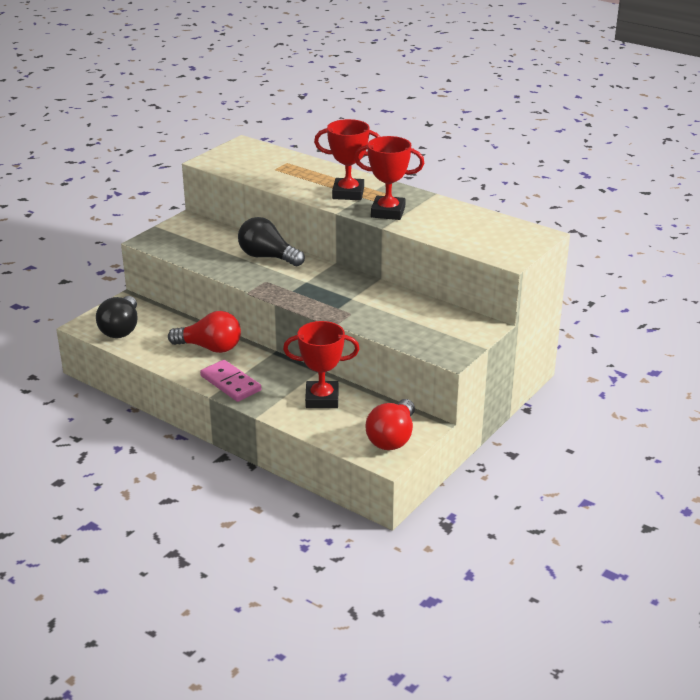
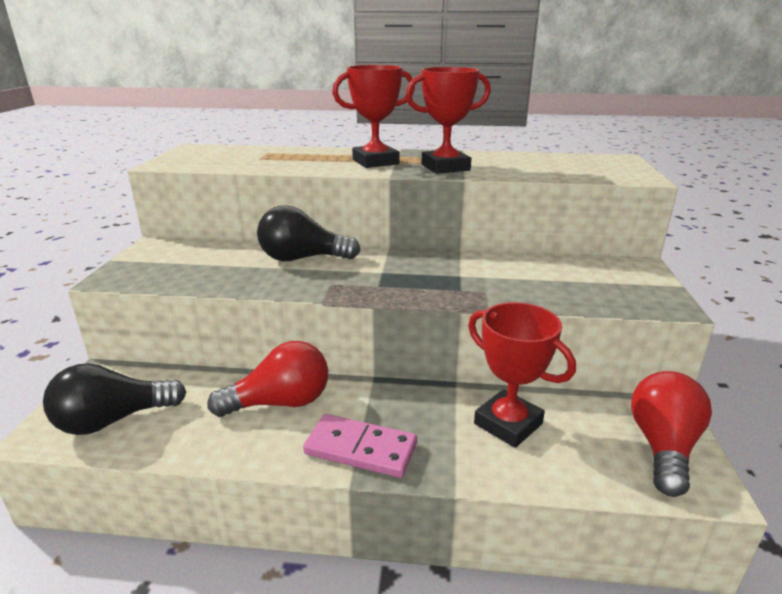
camera: 30 degrees left, 5 degrees down
(121, 329) = (113, 420): black light bulb -> black light bulb turned 90 degrees clockwise
(322, 399) = (508, 423): red trophy -> red trophy turned 75 degrees clockwise
(392, 438) = (663, 447): red light bulb -> red light bulb turned 150 degrees counterclockwise

